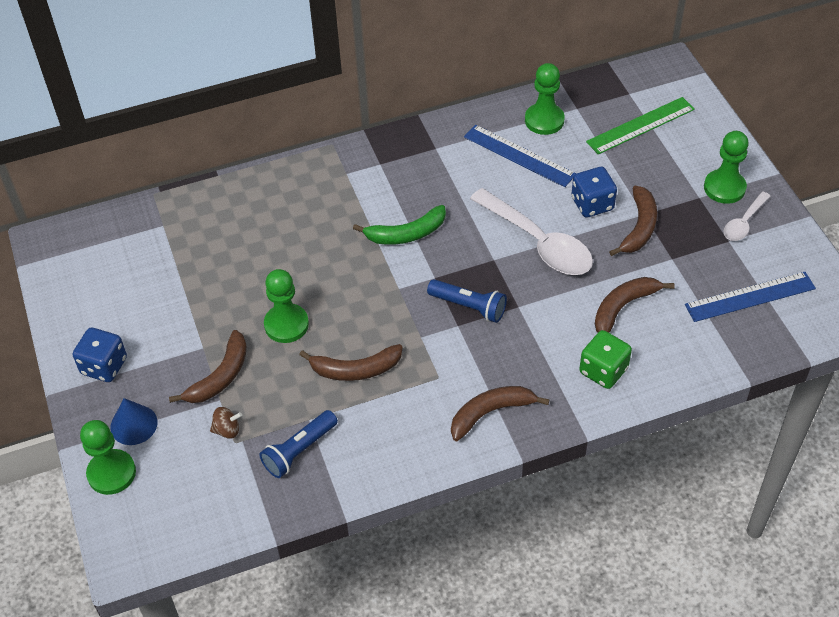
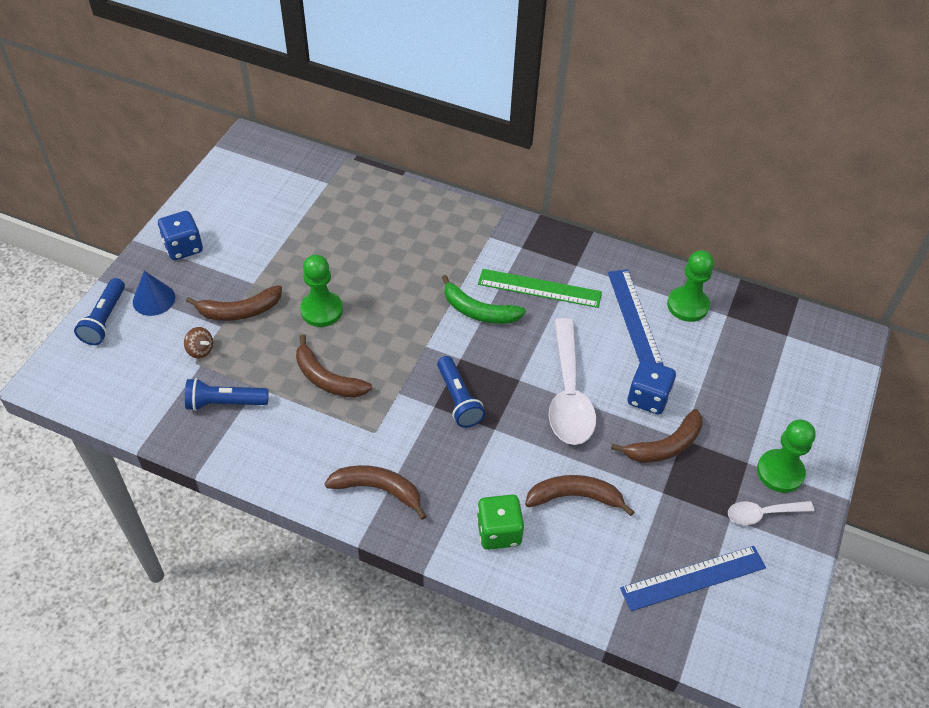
camera: 40 degrees right, 0 degrees up
(111, 473) = (104, 319): green pawn -> blue flashlight
(640, 126) = (765, 367): green ruler -> green ruler (539, 288)
(750, 296) = (693, 578): blue ruler -> blue ruler turned 45 degrees counterclockwise

